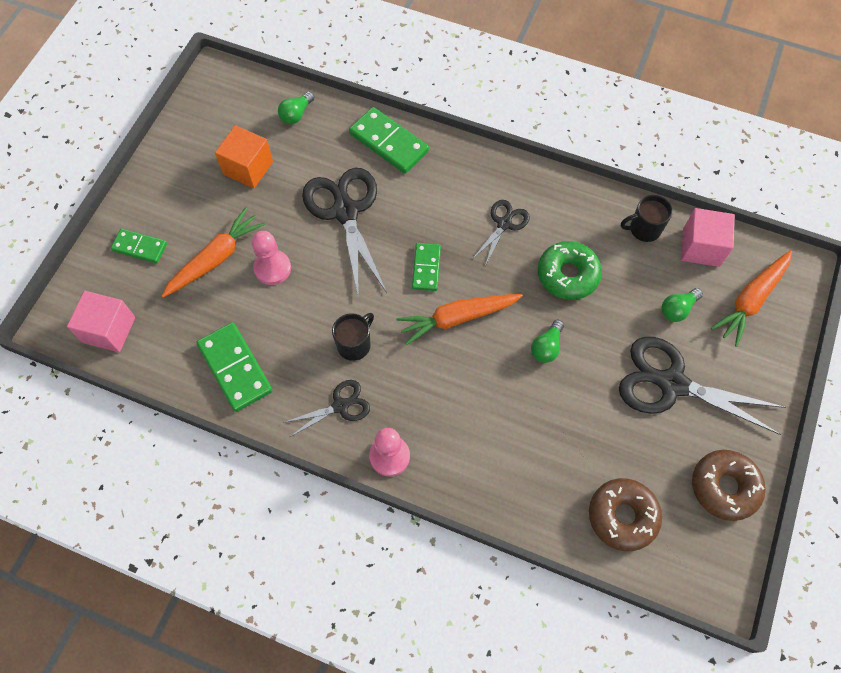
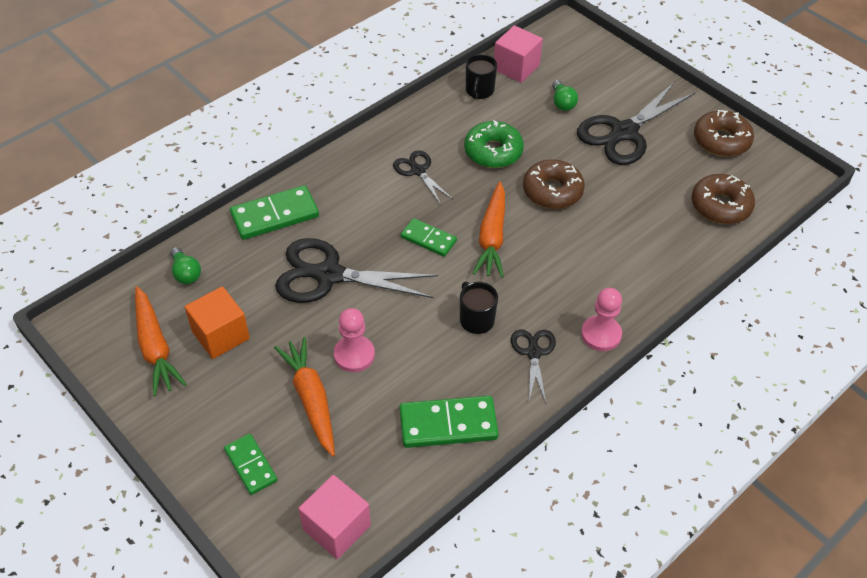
camera: 65 degrees left, 15 degrees down
(140, 247) = (250, 465): green domino -> green domino turned 75 degrees counterclockwise
(546, 347) = (552, 191): green light bulb -> brown donut
(751, 300) = (578, 62): orange carrot -> orange carrot (155, 347)

